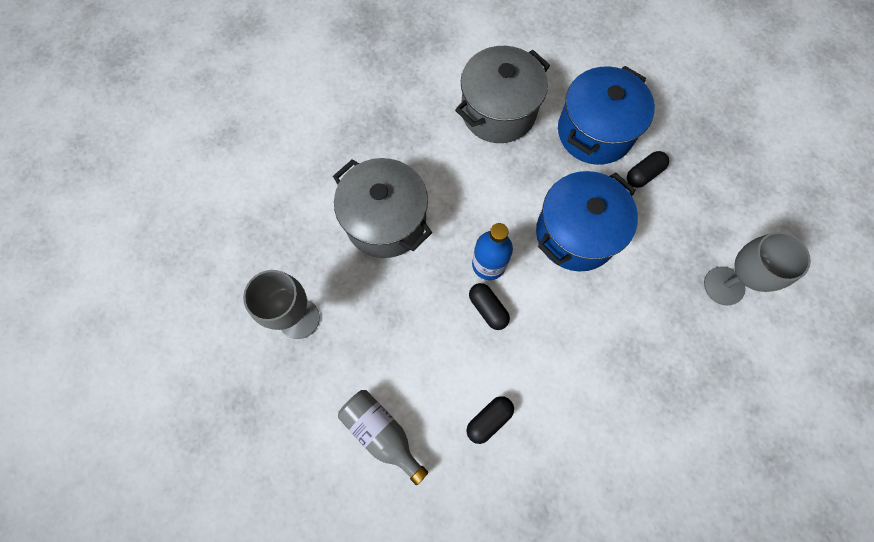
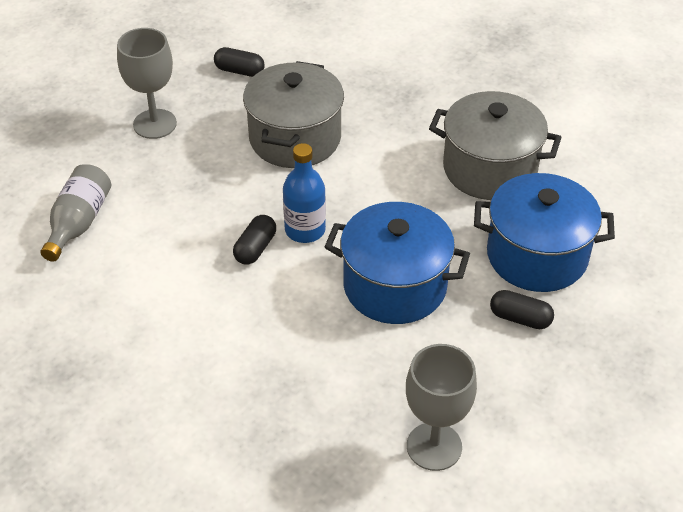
camera: 60 degrees right, 25 degrees down
(489, 420) = (137, 295): black capsule -> black capsule (239, 71)

